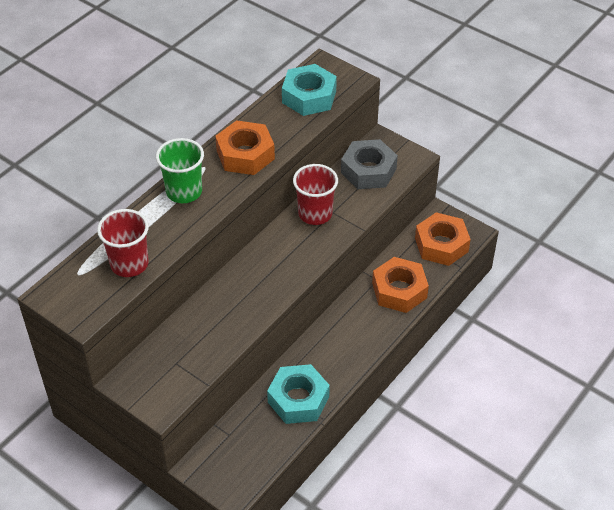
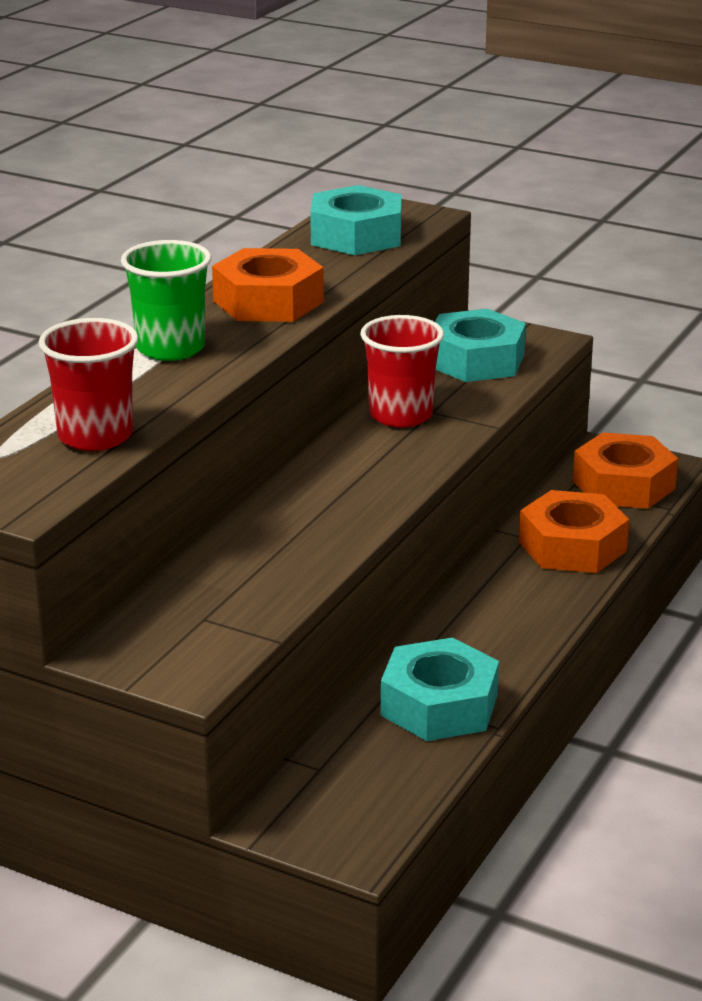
camera: 10 degrees left, 20 degrees down
(368, 170) = (475, 360): grey nut -> turquoise nut

